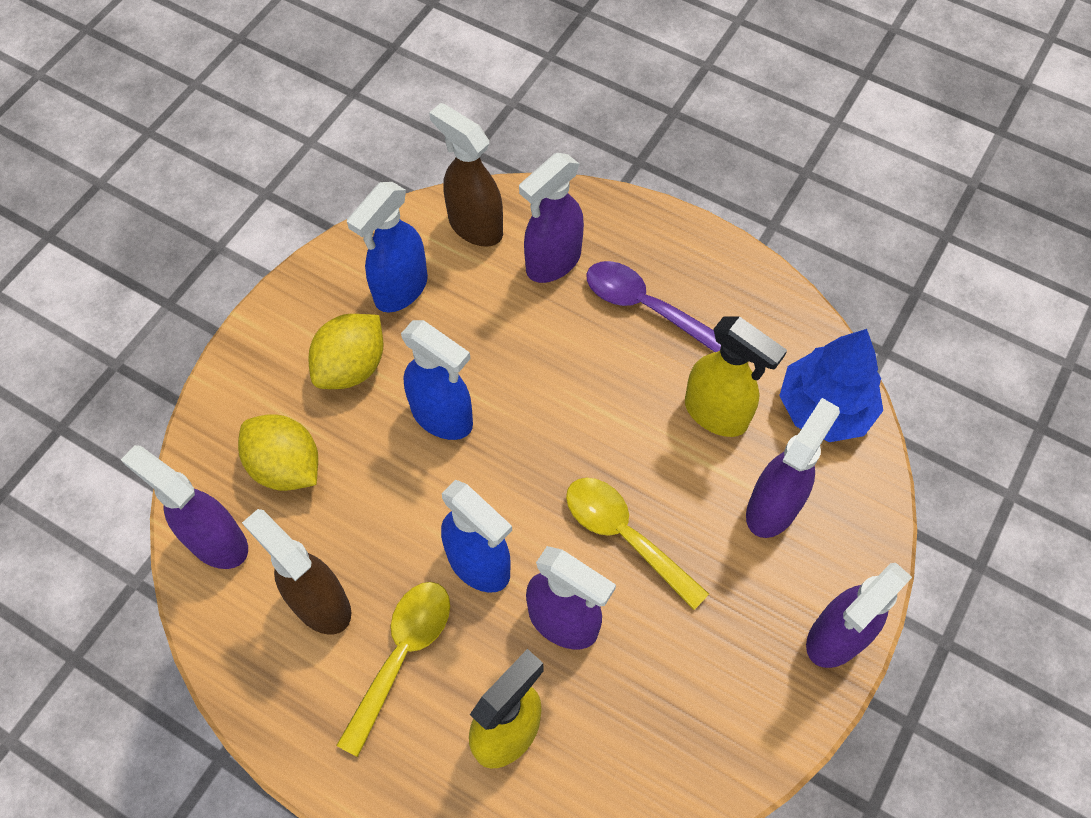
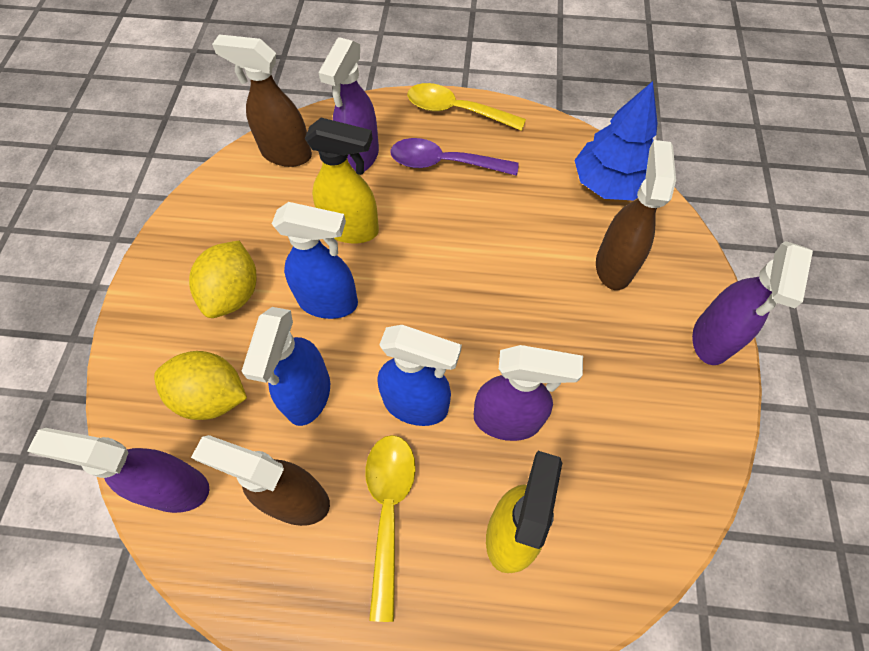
camera: 25 degrees left, 0 degrees up
(400, 290) = (247, 220): blue spray bottle -> blue spray bottle (308, 395)
(625, 536) = (519, 332): yellow spoon -> yellow spoon (456, 111)
(716, 414) = (537, 217): yellow spray bottle -> yellow spray bottle (351, 229)
(773, 507) = (614, 265): purple spray bottle -> brown spray bottle

